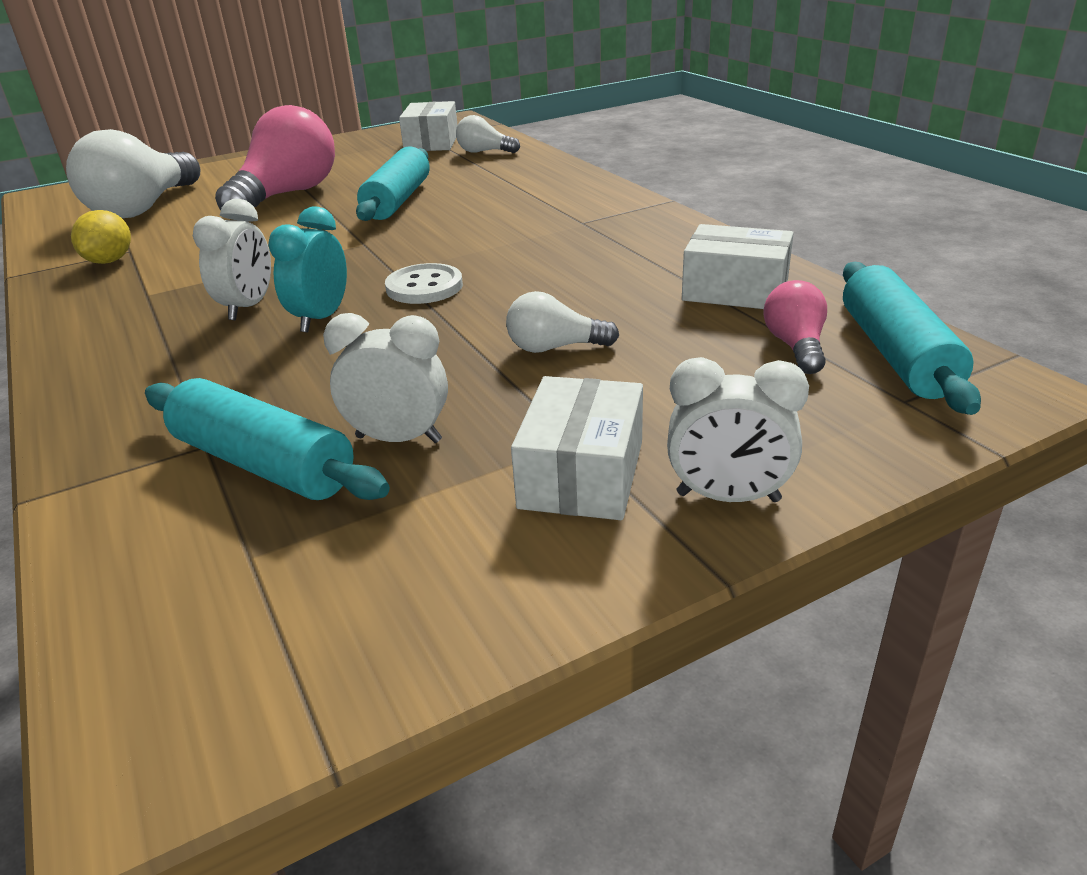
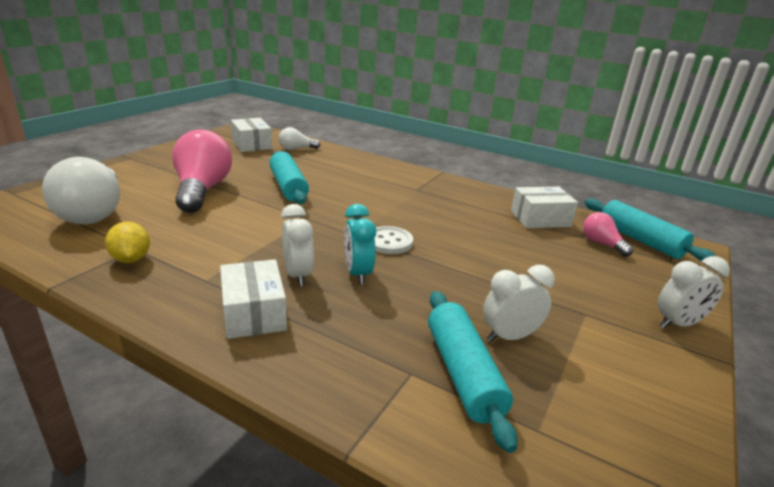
camera: 35 degrees left, 5 degrees down
(263, 464) = (463, 373): turquoise rolling pin -> turquoise rolling pin turned 75 degrees clockwise
(554, 348) = (507, 265): white light bulb -> none
(581, 474) = (613, 330): white box -> white box (253, 313)

